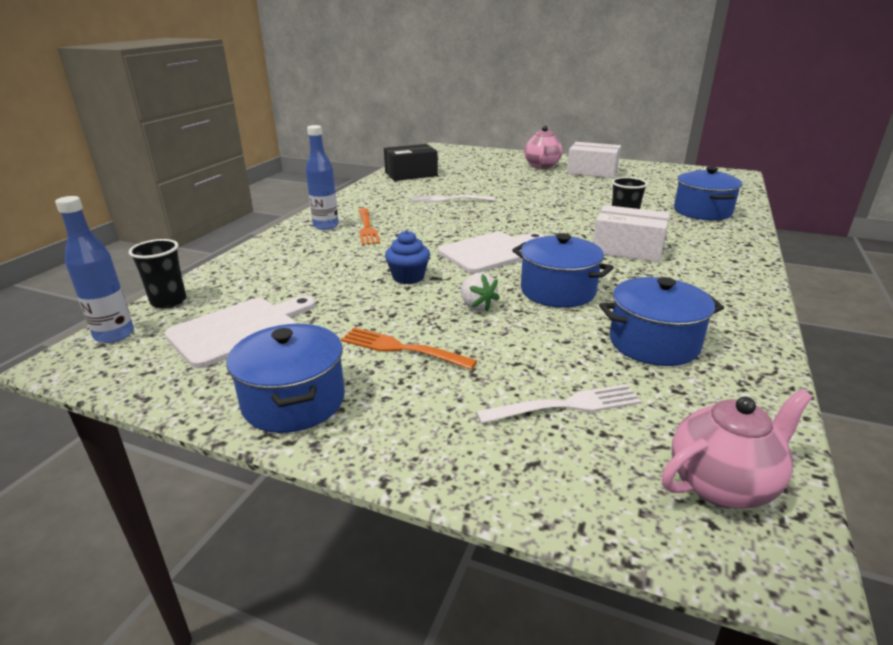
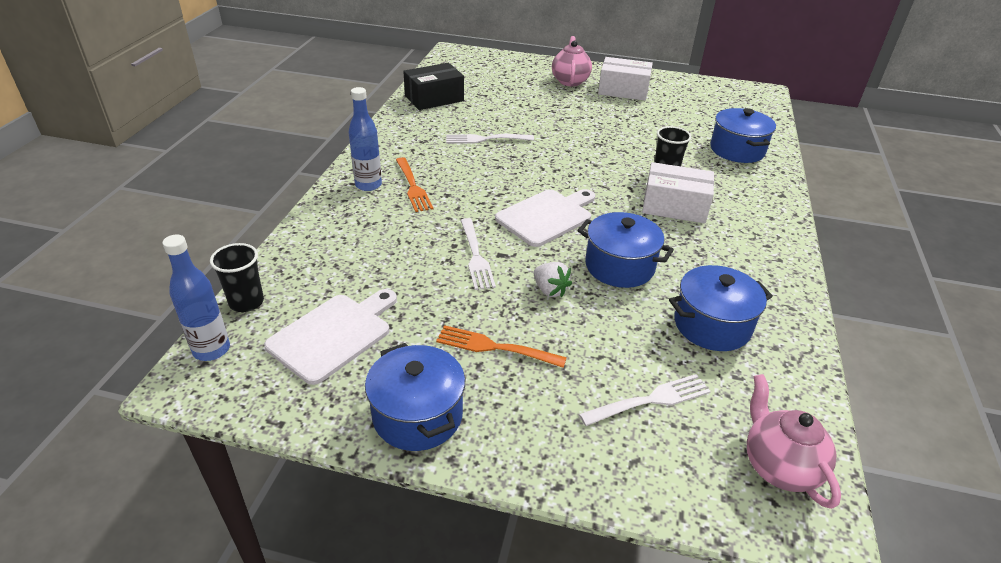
camera: 10 degrees left, 10 degrees up
(408, 277) = (475, 256): blue cupcake -> white fork
(722, 484) = (779, 466): pink teapot -> pink teapot turned 75 degrees counterclockwise

